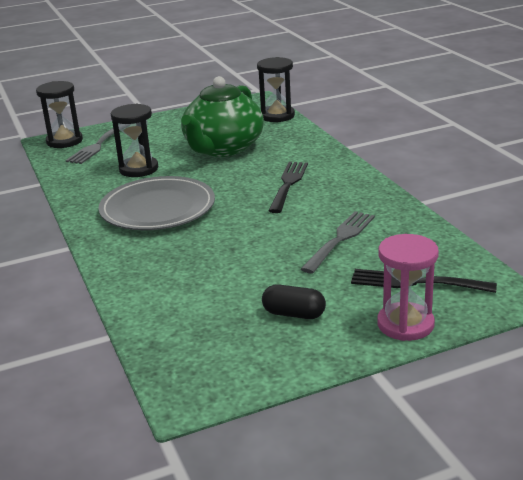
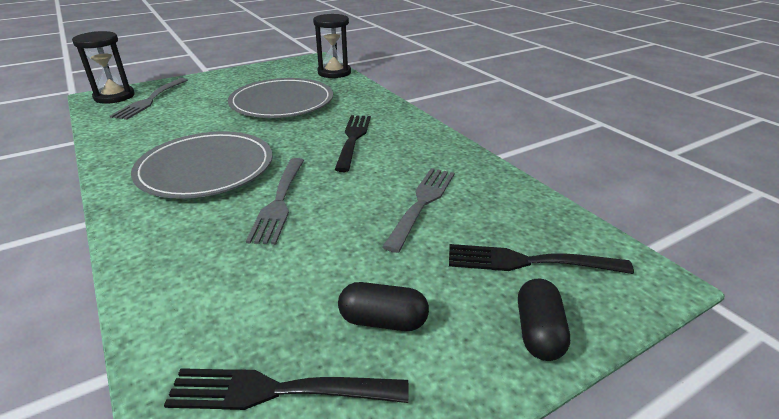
camera: 10 degrees left, 5 degrees up
(138, 169) = (190, 124): black hourglass -> none
(220, 235) = (279, 201): none -> grey fork
(221, 346) = (280, 390): none -> black fork
(223, 148) = (282, 102): green teapot -> grey plate
(405, 324) = (538, 332): pink hourglass -> black capsule

